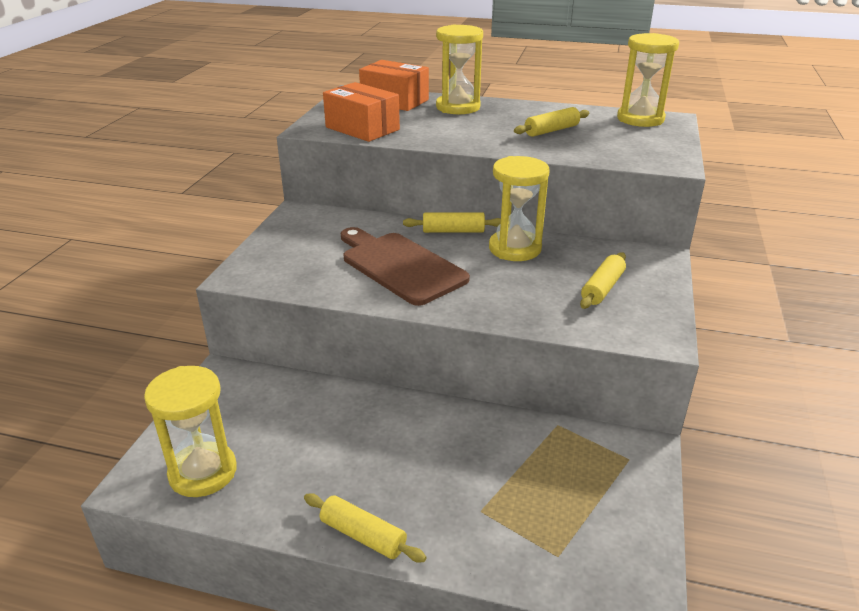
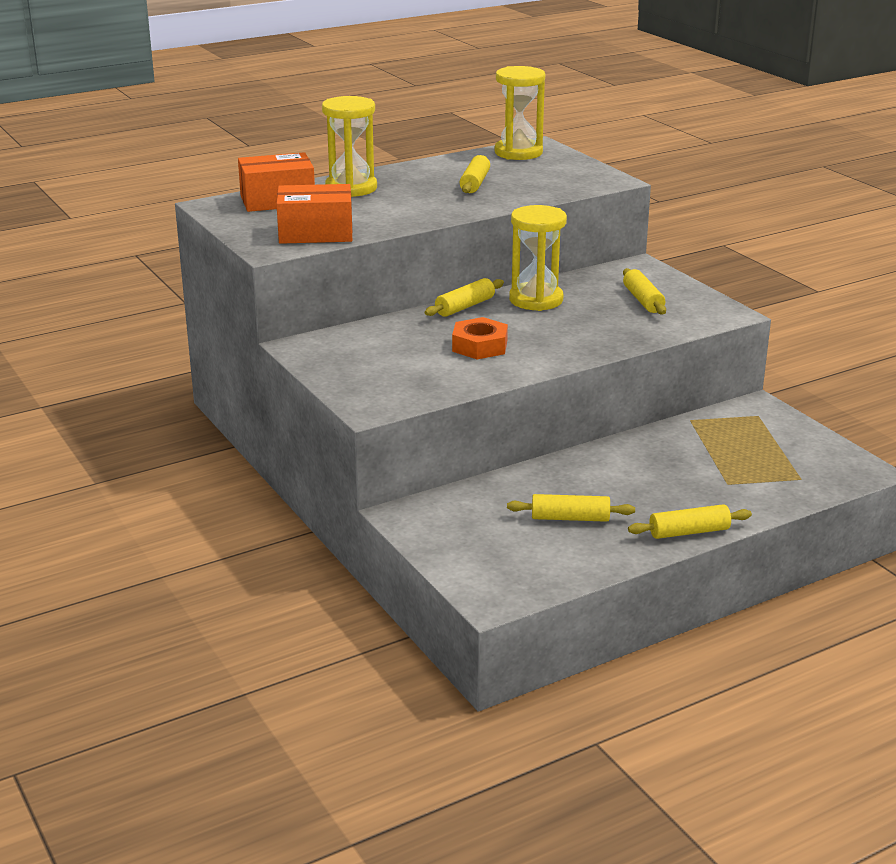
camera: 45 degrees left, 5 degrees down
(203, 472) = (524, 567): yellow hourglass -> none
(307, 453) = (570, 518): none -> yellow rolling pin
(399, 266) = (480, 346): brown cutting board -> orange nut

